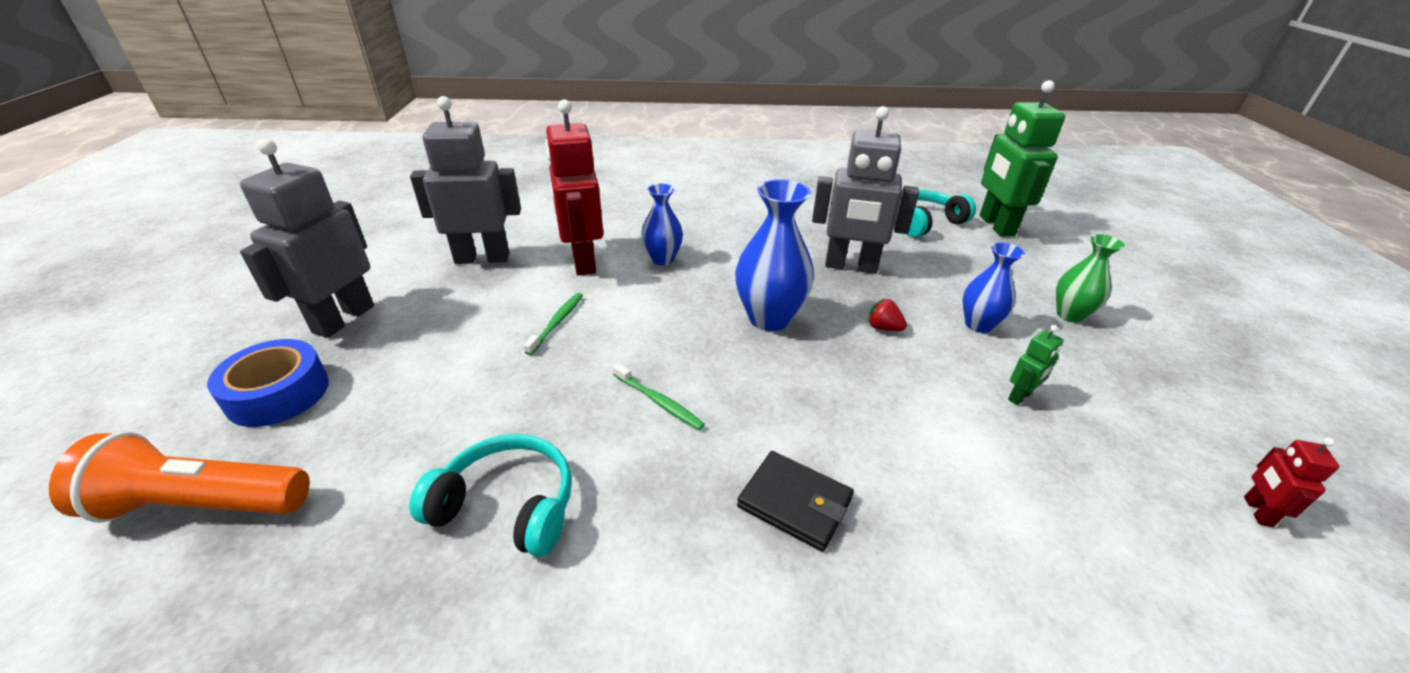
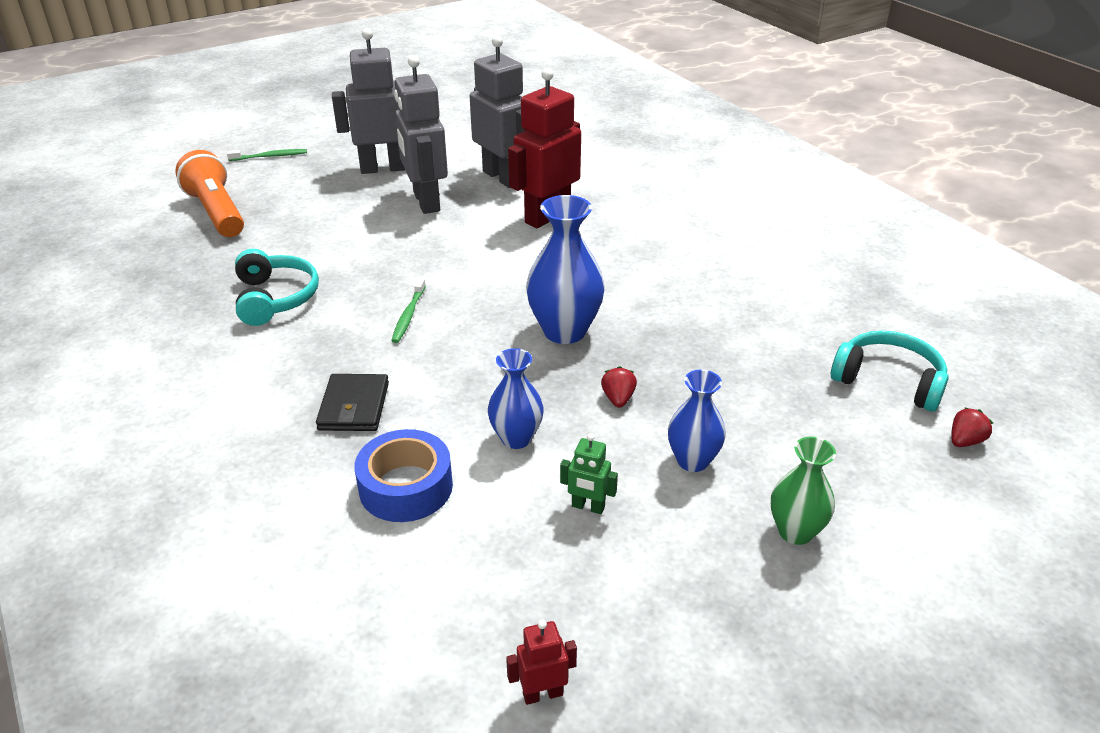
camera: 60 degrees right, 0 degrees up
(278, 393) = (303, 187): blue tape -> blue tape (406, 487)
(557, 322) = (457, 240): green toothbrush -> green toothbrush (270, 156)
(662, 259) = (595, 249): blue vase -> blue vase (516, 438)
(850, 266) = (712, 352): grey robot -> grey robot (426, 202)
(996, 226) = (965, 441): green robot -> red strawberry

